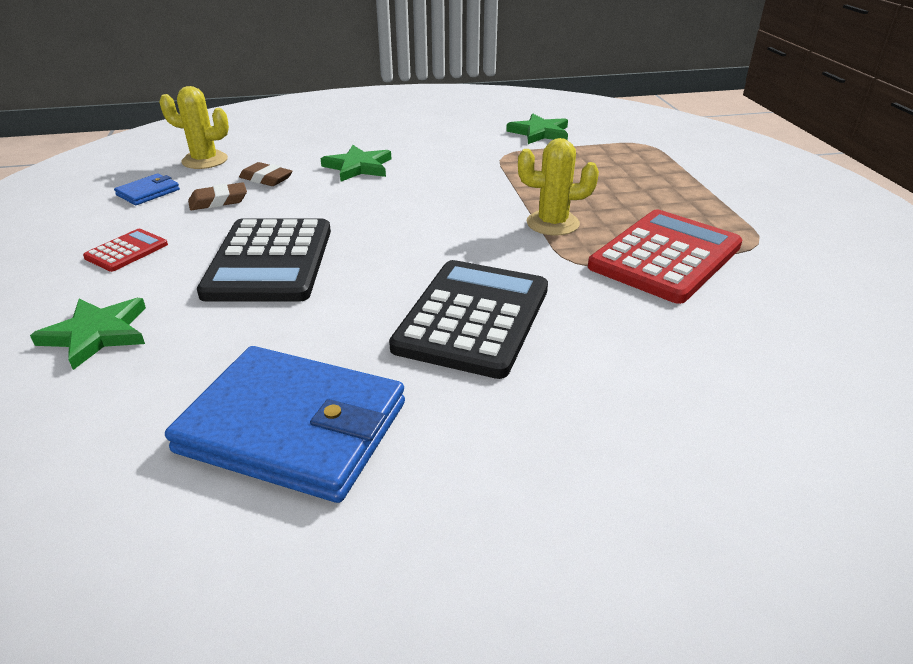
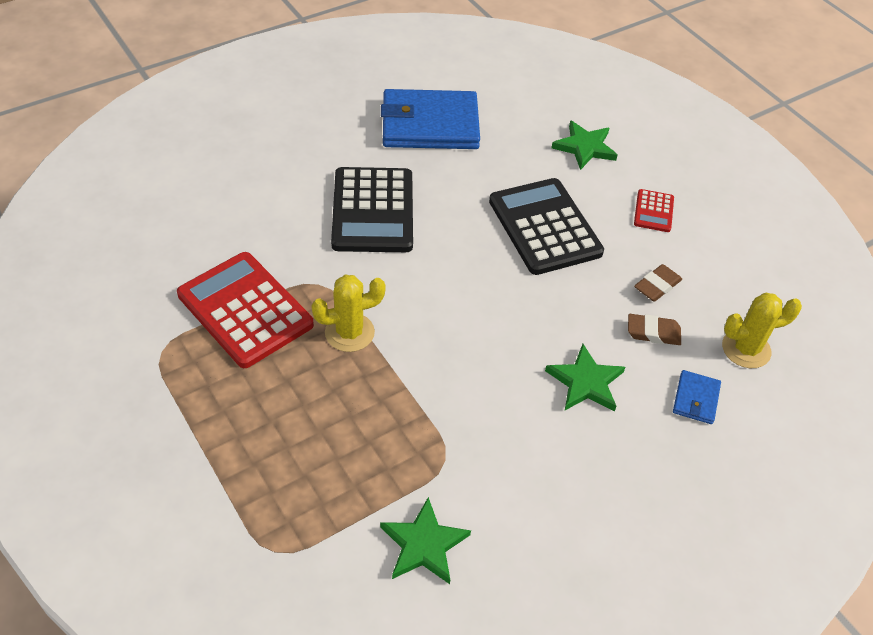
camera: 155 degrees right, 15 degrees up
(148, 192) = (729, 282): blue wallet -> blue wallet (695, 399)
(665, 257) = (245, 310): red calculator -> red calculator turned 120 degrees clockwise

